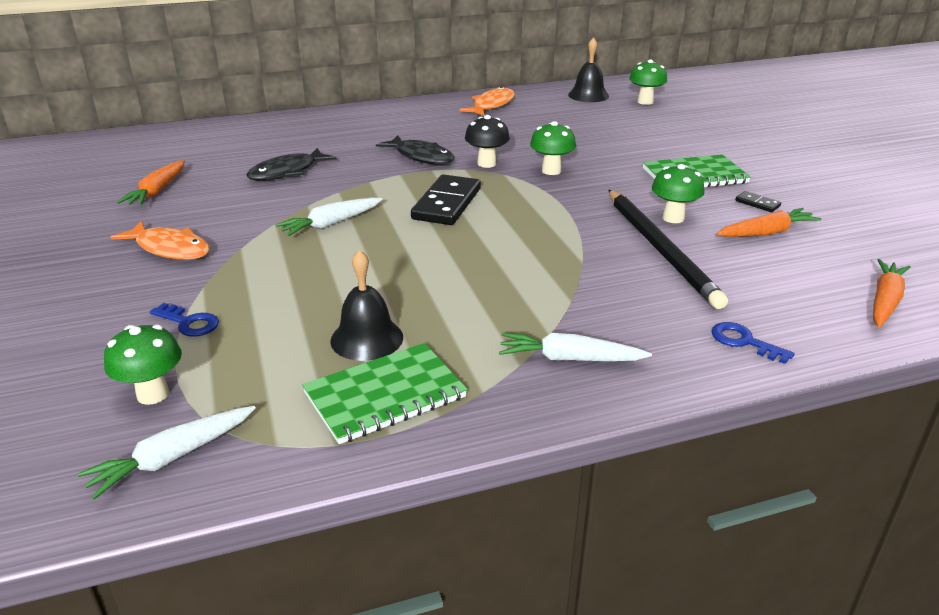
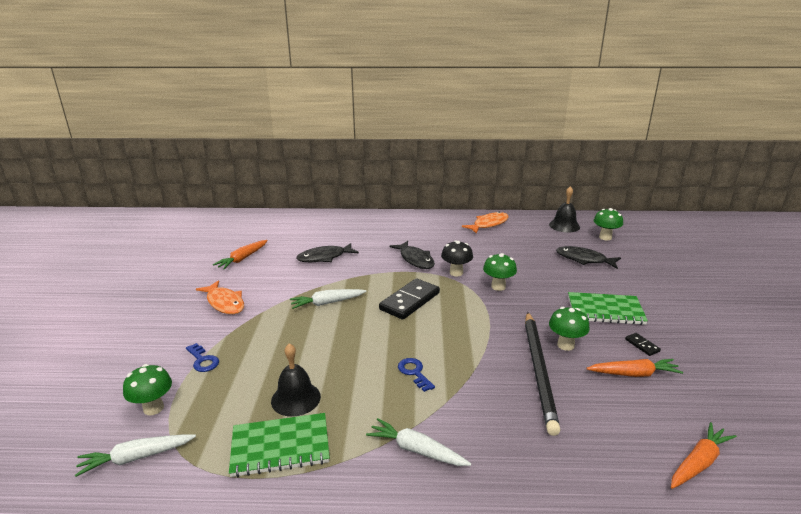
camera: 20 degrees right, 5 degrees down
(636, 128) = (584, 259): none -> black fish
(744, 342) = (555, 470): blue key -> blue key (414, 373)

